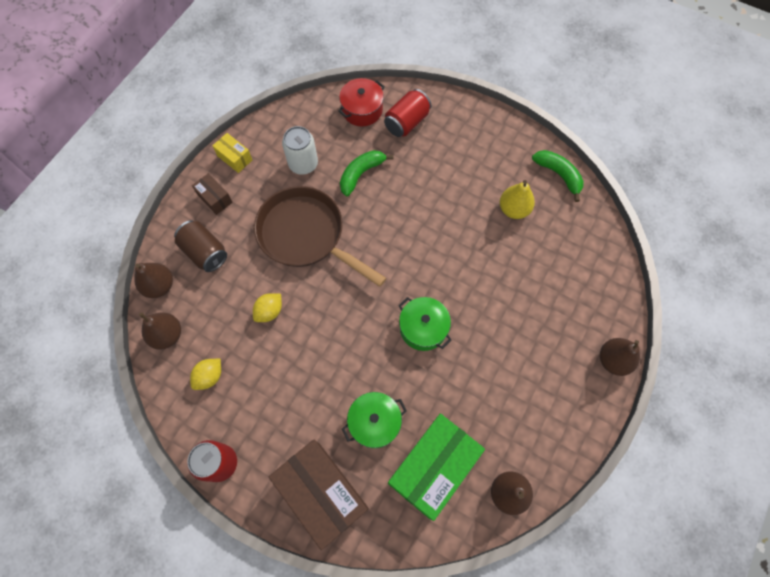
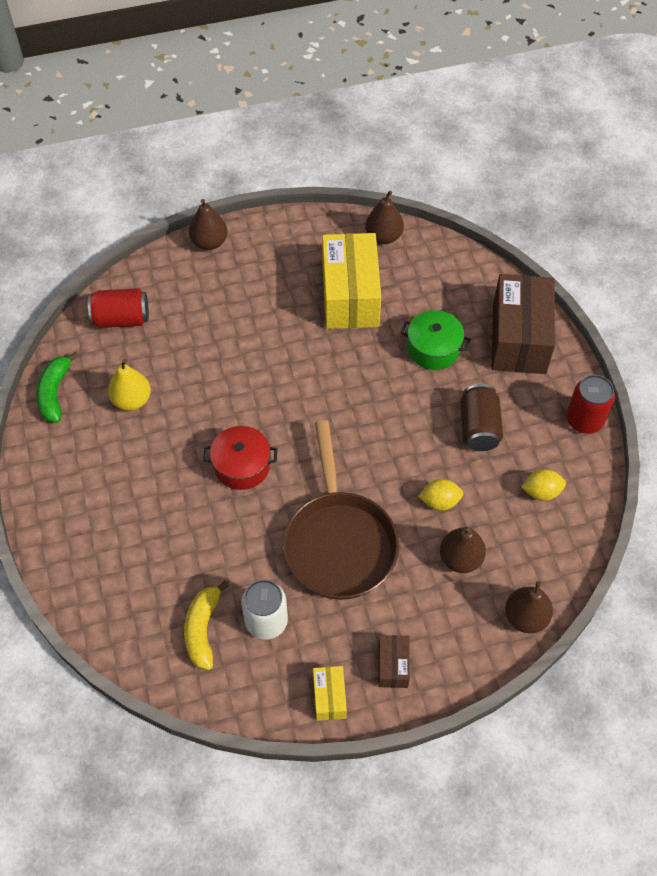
camera: 135 degrees left, 10 degrees down
(167, 335) = (553, 561): brown pear -> brown pear (460, 559)
(205, 252) = (452, 613): brown can -> brown can (479, 428)
(331, 134) = (202, 629): none -> yellow banana
(361, 174) = (222, 557): green banana -> none
(362, 110) = (141, 628): red pot -> red pot (242, 466)
(407, 122) = (115, 570): red can -> red can (121, 319)
(423, 328) = (322, 378): green pot -> none
(432, 467) = (420, 289): green box -> none
(474, 411) = (350, 296): none -> yellow box

